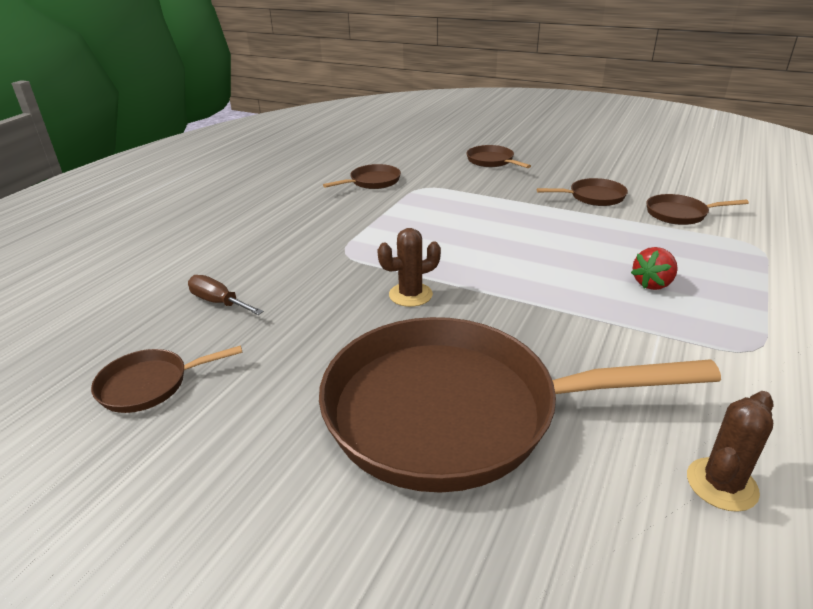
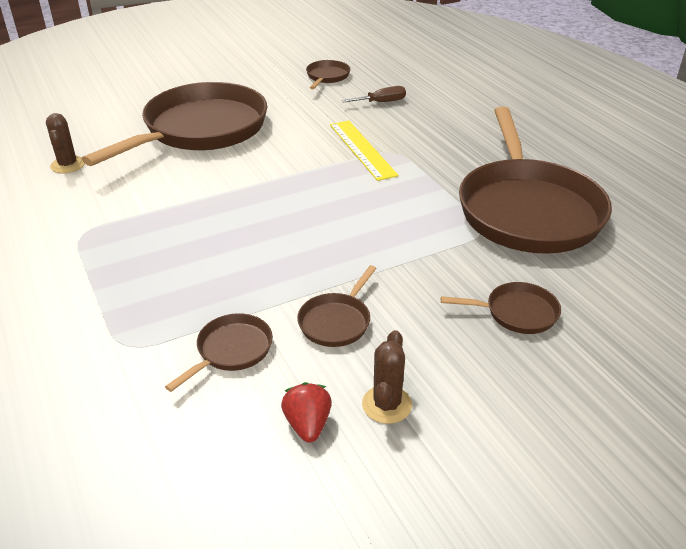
camera: 125 degrees right, 5 degrees up
(358, 270) = (362, 149): none -> yellow ruler
(372, 182) = (527, 209): brown pan -> brown pan, size x2.44
(410, 295) = (307, 155): brown cactus -> brown cactus (386, 404)
(652, 284) = (180, 246): red strawberry -> red strawberry (308, 425)

